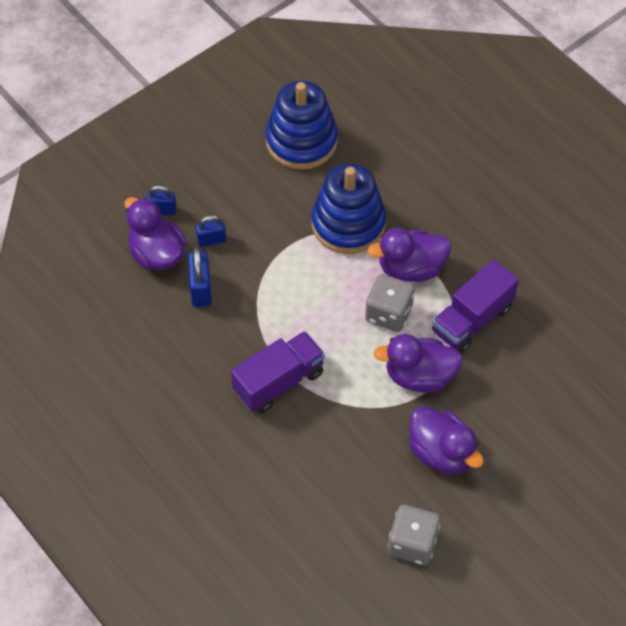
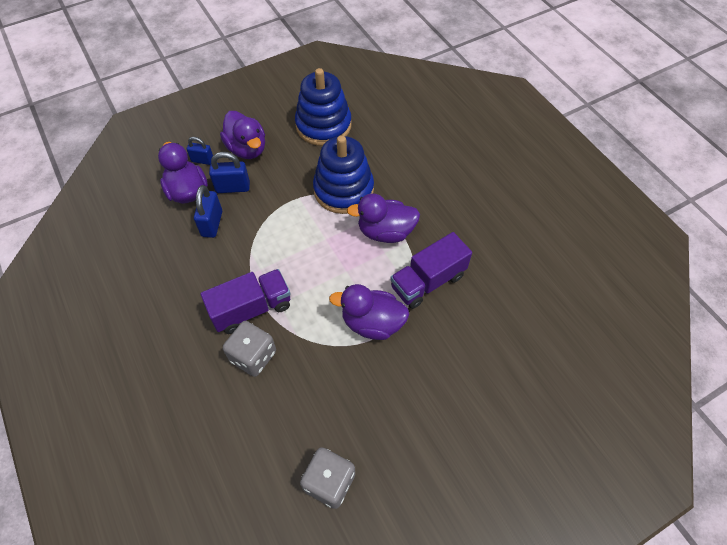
camera: 10 degrees right, 0 degrees up
(211, 240) = (233, 187): blue padlock -> blue padlock, size x1.50
(389, 313) = (358, 266): grey dice -> grey dice (253, 356)
(441, 453) = (376, 396): purple duck -> purple duck (247, 149)

